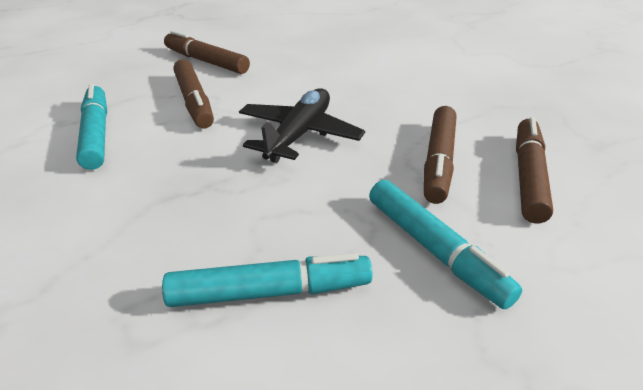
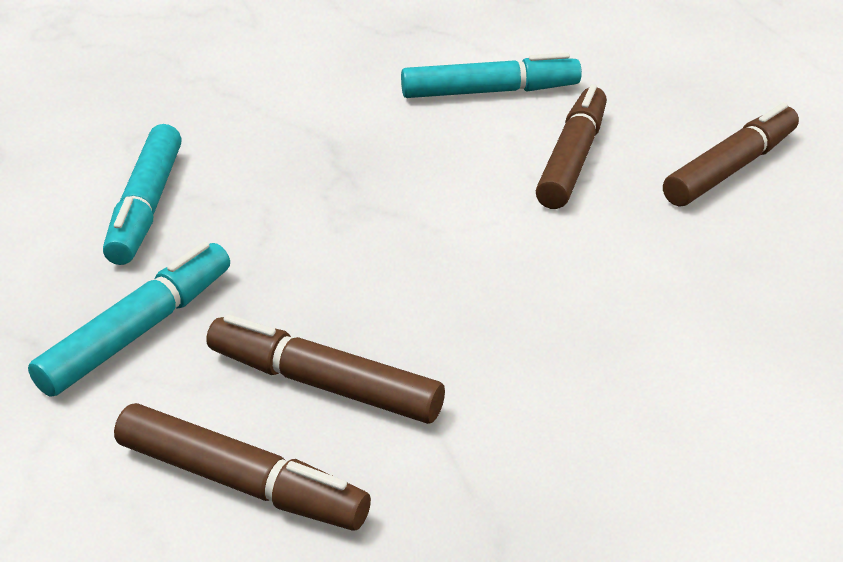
camera: 100 degrees right, 0 degrees up
(194, 101) = (572, 159): brown marker -> brown marker turned 120 degrees clockwise
(299, 135) = (446, 250): black plane -> none
(435, 250) = (138, 331): turquoise marker -> turquoise marker turned 150 degrees clockwise

